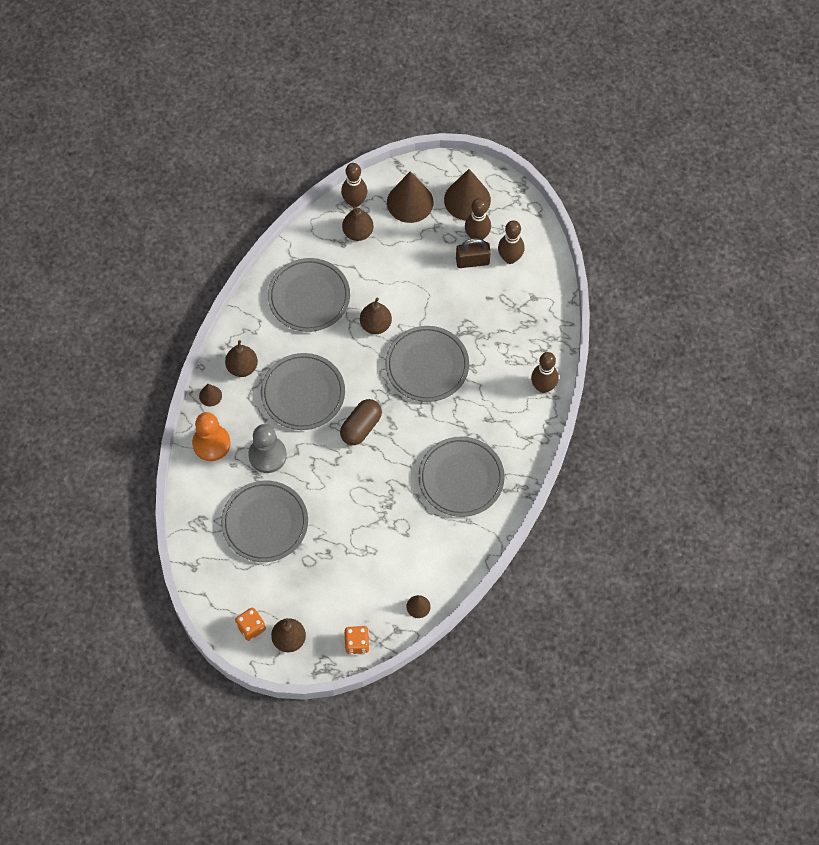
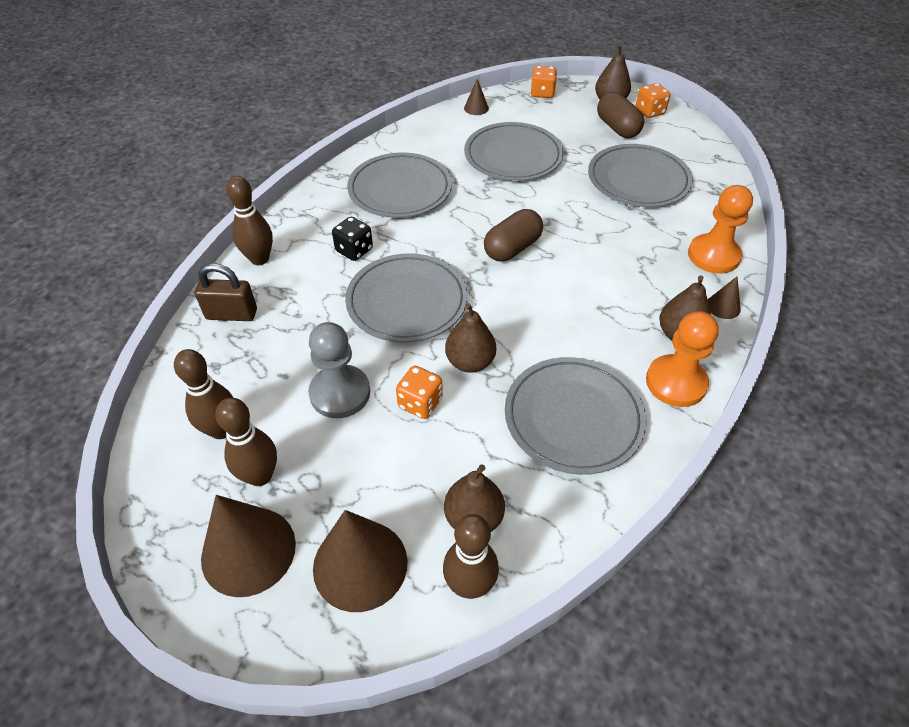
camera: 170 degrees left, 15 degrees down
(247, 330) = (676, 382): none -> orange pawn
(267, 455) = (637, 236): grey pawn -> grey pawn (340, 393)
(282, 596) = (617, 128): none -> brown capsule
(303, 393) = (588, 292): grey plate -> grey plate (513, 156)
(400, 292) = (420, 403): none -> orange dice
(472, 261) = (286, 434): brown padlock -> brown padlock (231, 314)
(477, 406) = (354, 250): none -> black dice

